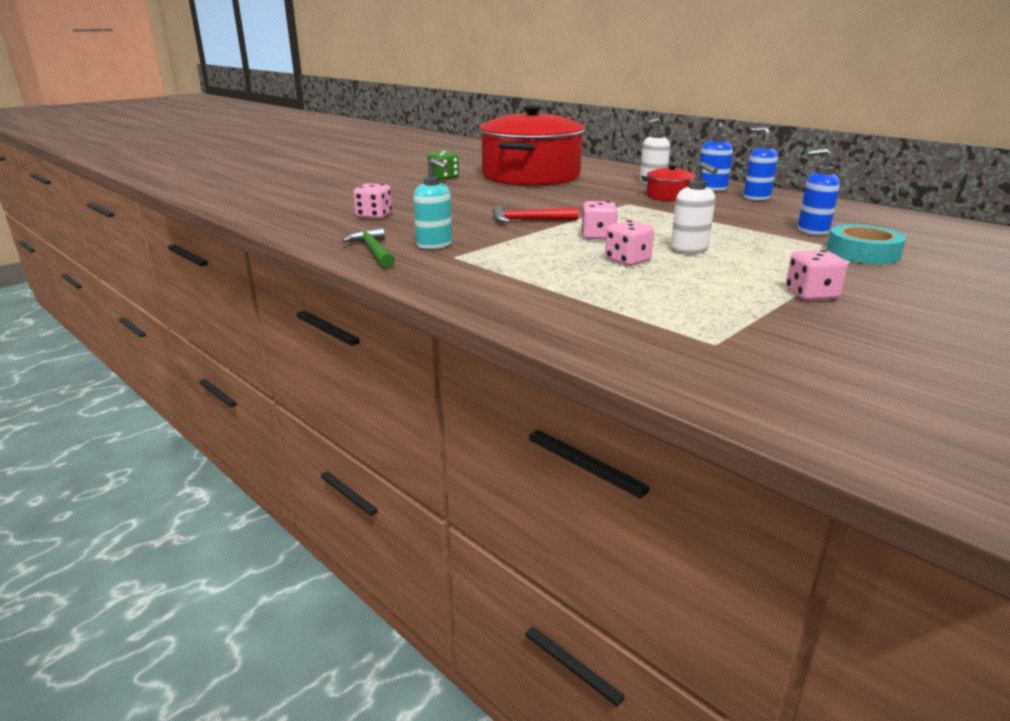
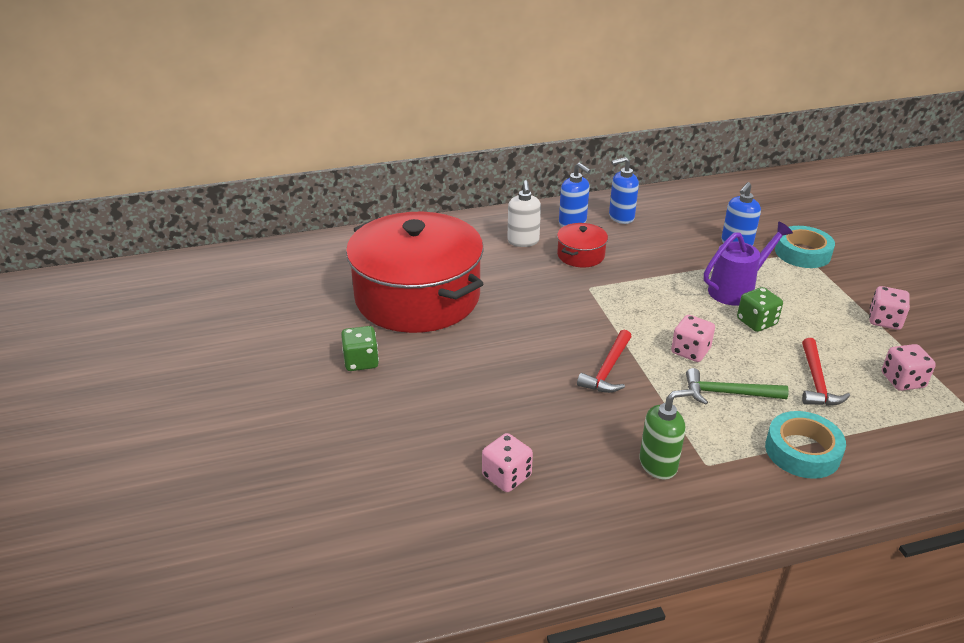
camera: 60 degrees left, 10 degrees up
(373, 251) = (657, 518): green hammer -> green hammer (728, 393)
(434, 245) = (658, 464): turquoise soap dispenser -> green soap dispenser
(516, 282) = (802, 451): none -> turquoise tape
(627, 260) = (770, 365): pink dice -> pink dice (902, 380)
(634, 278) = (816, 381): none -> red hammer
(689, 250) = (756, 322): white soap dispenser -> green dice
(728, 239) = (736, 290): none -> purple watering can

